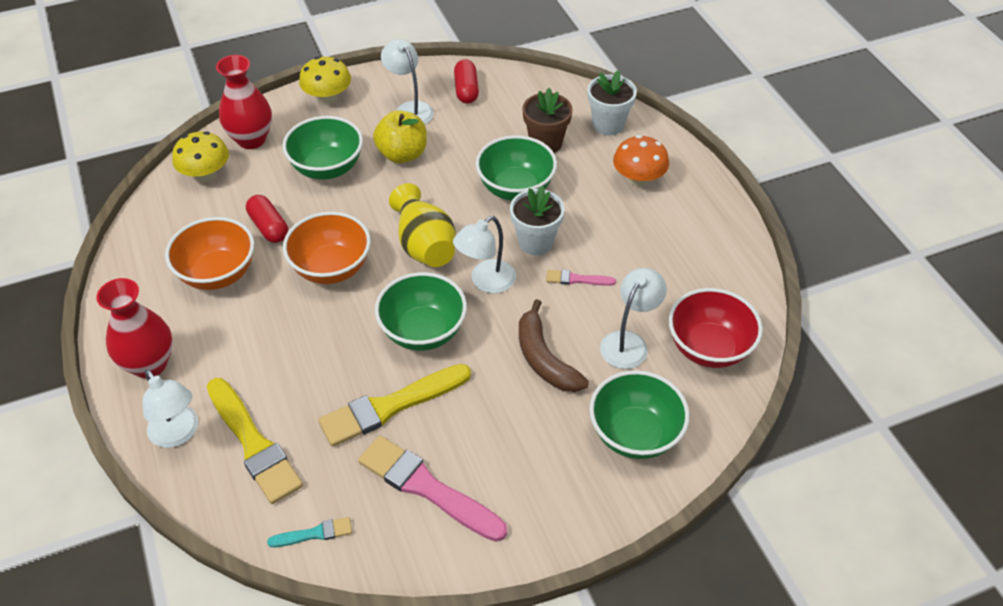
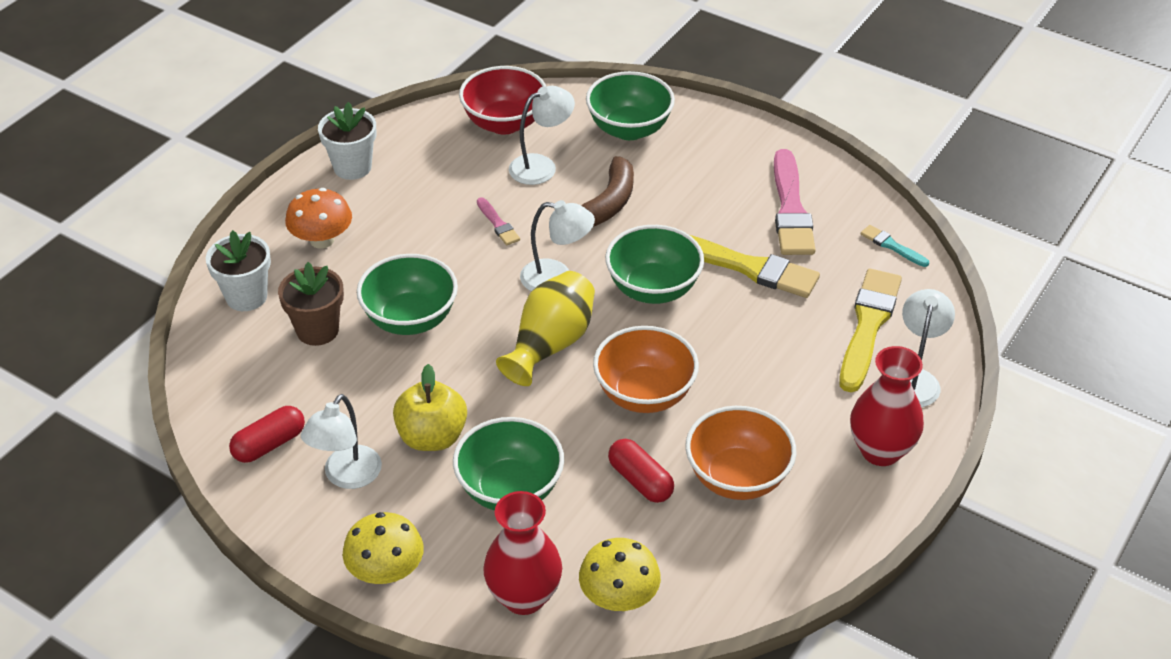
camera: 125 degrees left, 5 degrees down
(269, 227) = (640, 480): red capsule -> red capsule turned 60 degrees counterclockwise
(535, 242) = (475, 270): white flower pot -> white flower pot (352, 167)
(629, 342) = (541, 166): white lamp -> white lamp turned 150 degrees clockwise

